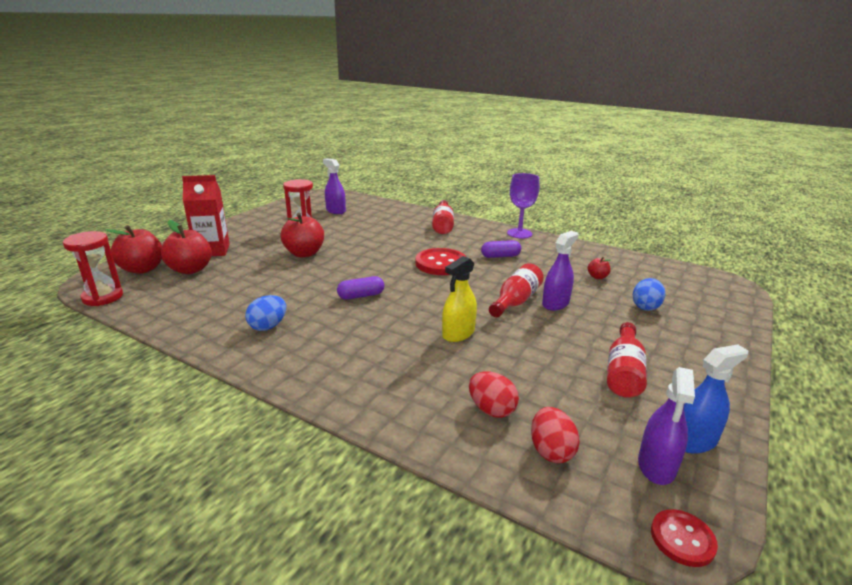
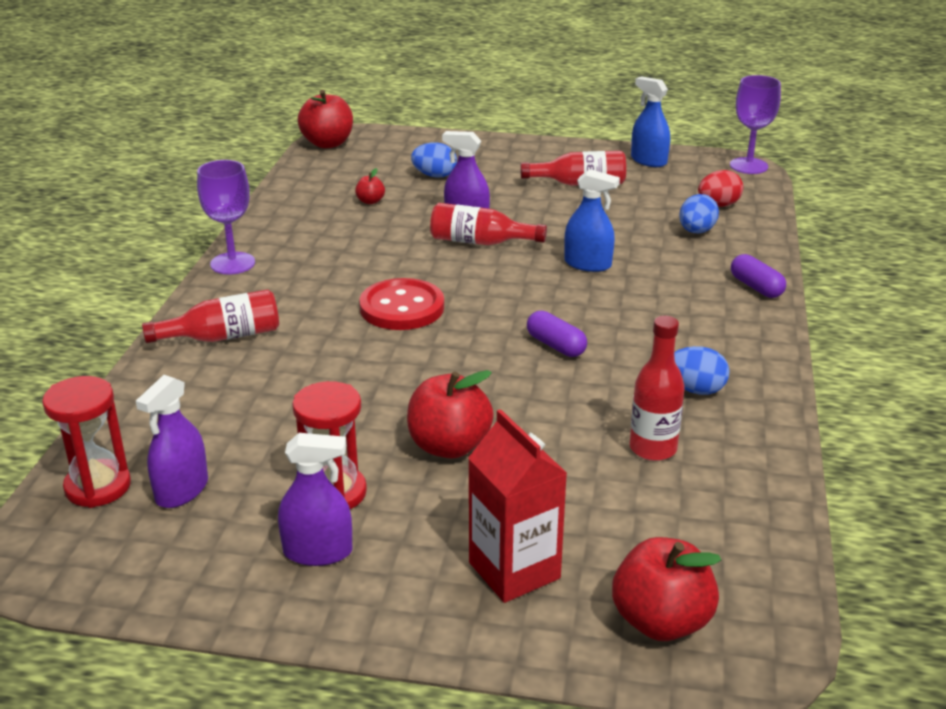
camera: 110 degrees left, 5 degrees up
(103, 297) = (785, 599): red hourglass -> red hourglass (98, 487)
(190, 269) = (611, 552): red apple -> red apple (327, 143)
(237, 297) = (653, 448): none -> red bottle
(458, 333) = (587, 264): yellow spray bottle -> blue spray bottle
(491, 409) = (696, 231): red egg -> blue egg
(500, 256) = (341, 267): purple capsule -> purple capsule (756, 287)
(656, 466) = (691, 172): purple spray bottle -> purple spray bottle (318, 552)
(682, 539) = (748, 166): red button -> purple goblet

